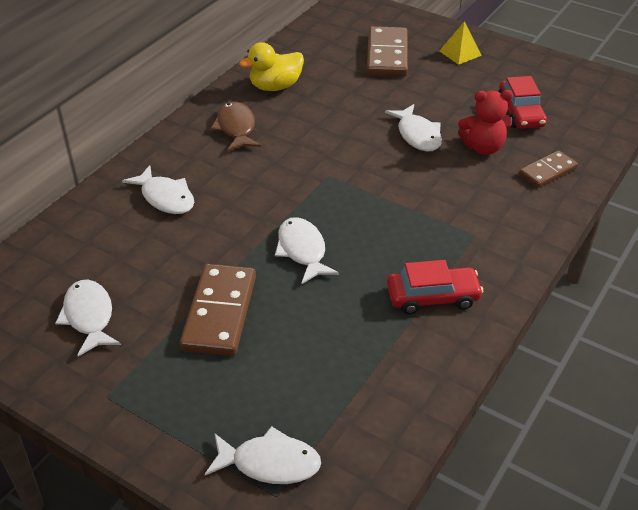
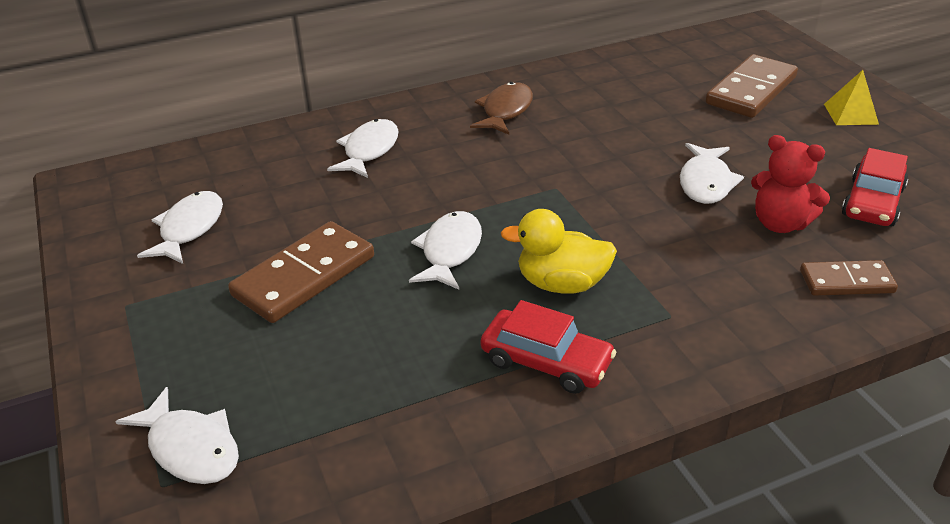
camera: 35 degrees right, 5 degrees down
(165, 197) = (369, 150): white fish -> white fish turned 150 degrees counterclockwise
(275, 86) = (587, 85): yellow duck -> yellow duck (561, 284)

